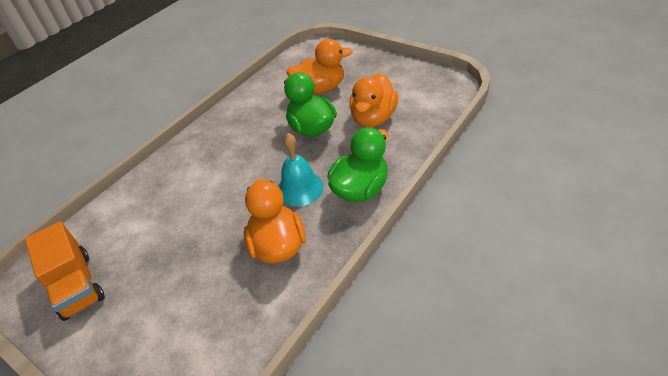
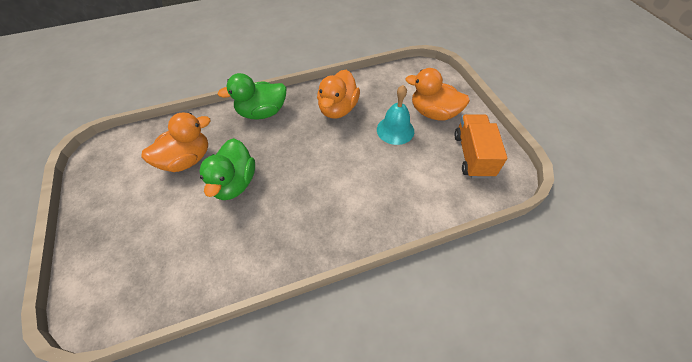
camera: 150 degrees left, 10 degrees up
(300, 188) = (294, 136): turquoise bell -> turquoise bell (395, 130)
(320, 89) = (176, 228): orange duck -> orange duck (433, 113)

